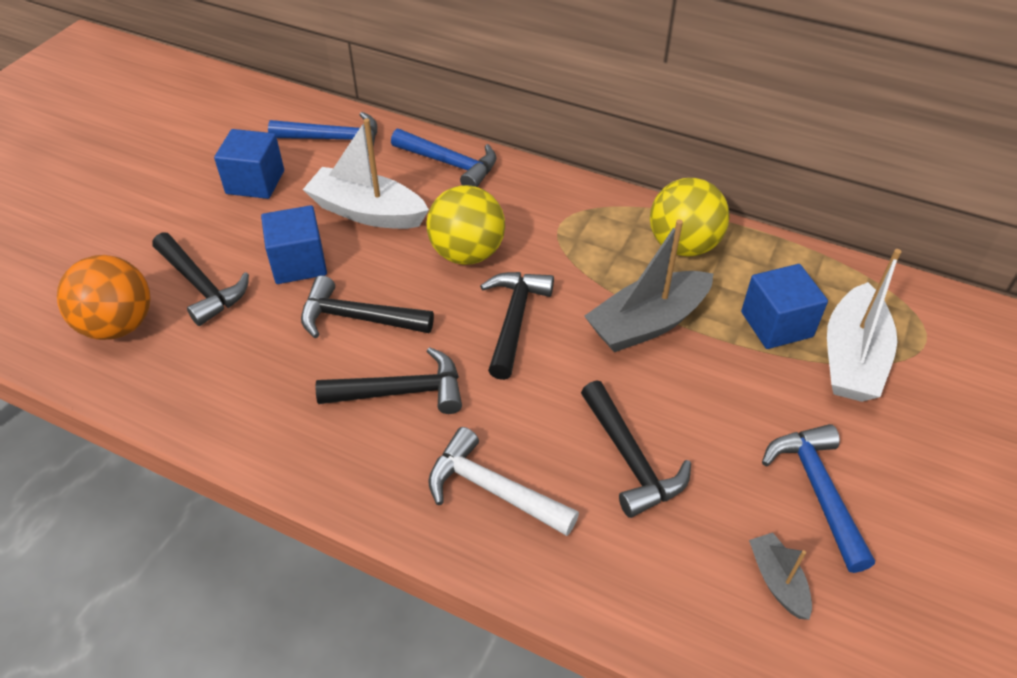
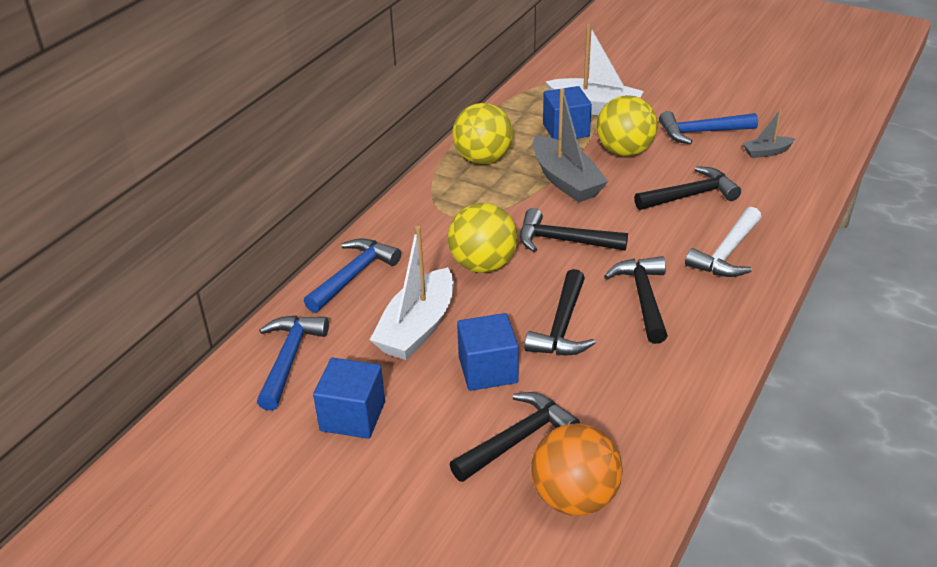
camera: 85 degrees left, 10 degrees down
(734, 388) = (624, 151): none -> yellow ball

